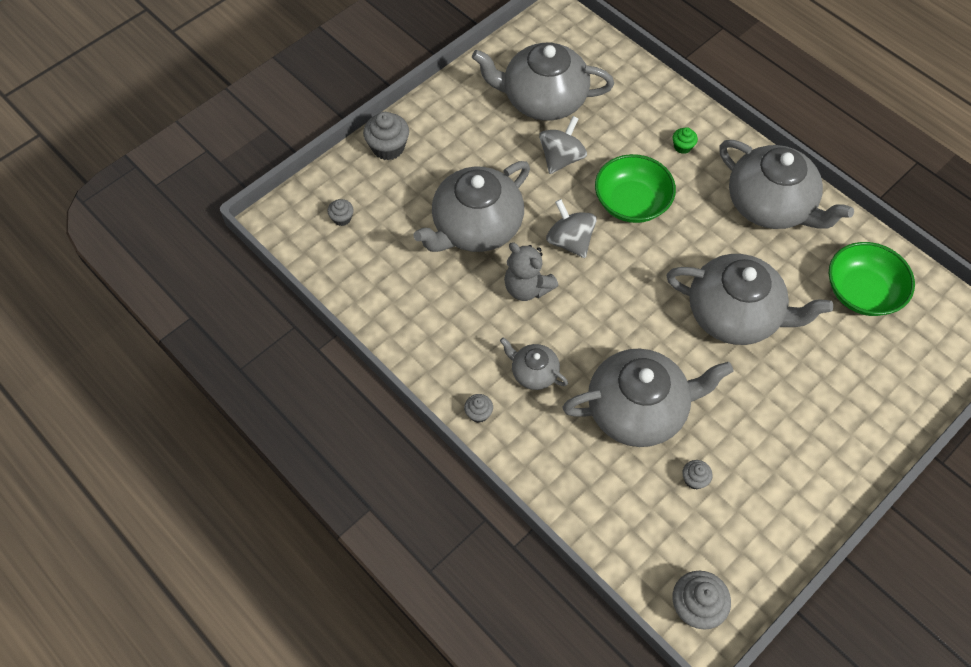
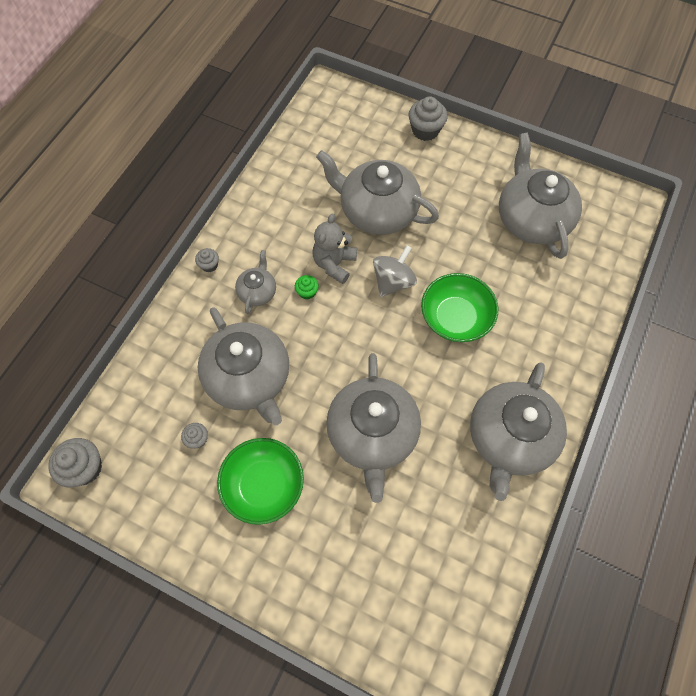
camera: 70 degrees right, 5 degrees up
(342, 218) = (346, 124): grey cupcake -> none
(561, 158) = (475, 251): grey spinning top -> none
(682, 147) = (539, 343): green cupcake -> green cupcake (307, 292)
(862, 292) = (446, 549): green bowl -> green bowl (264, 485)

